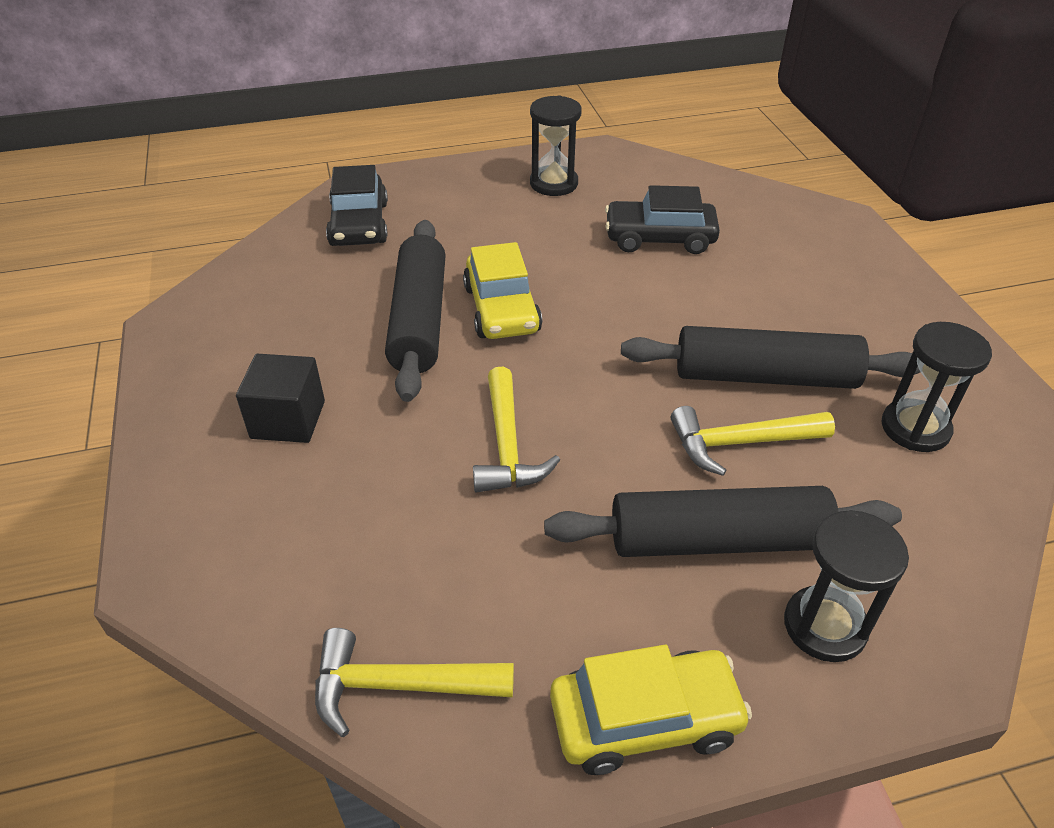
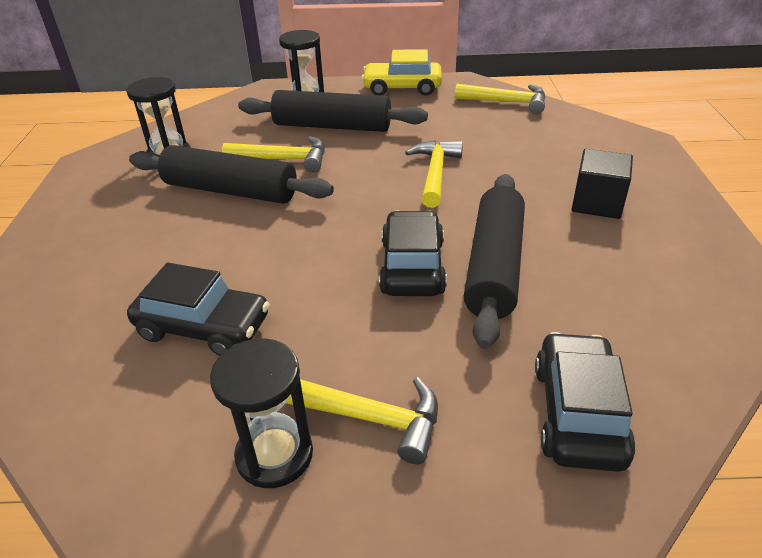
camera: 165 degrees left, 5 degrees down
(501, 309) = (412, 266): yellow car -> black car
(502, 205) = (368, 417): none -> yellow hammer

